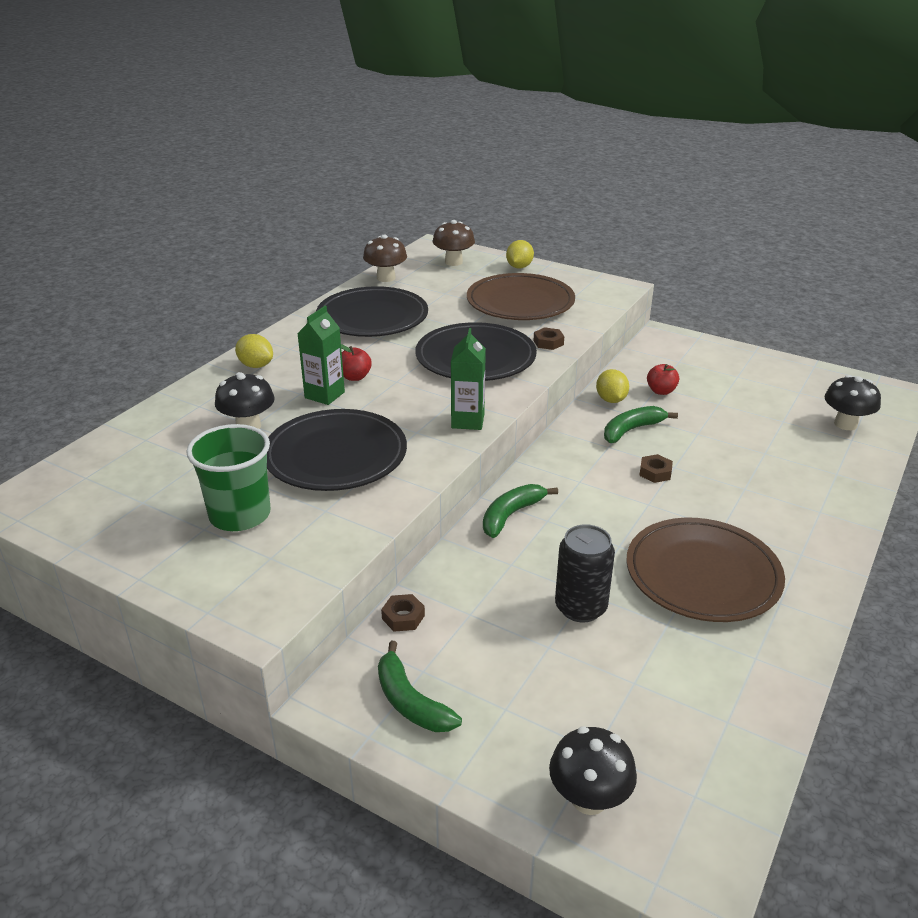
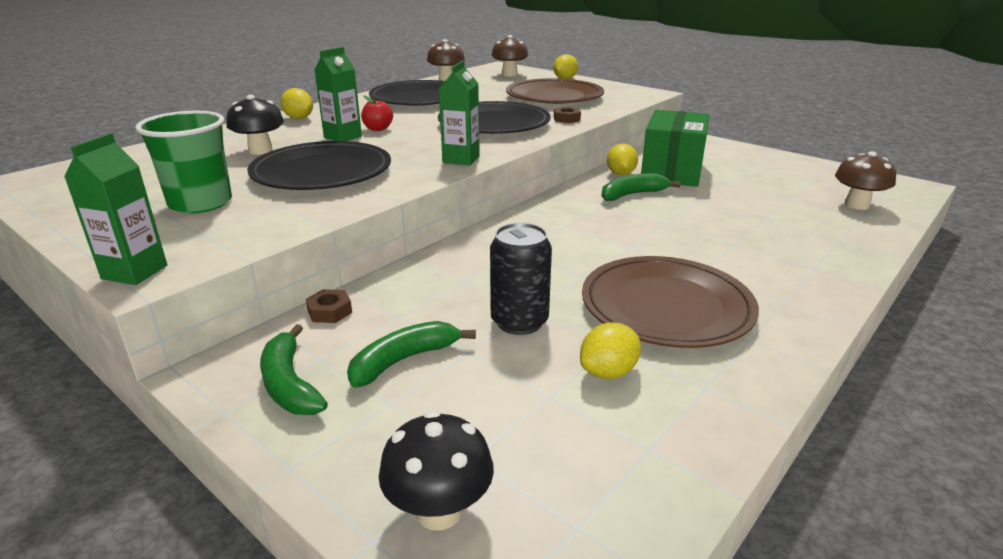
camera: 10 degrees right, 5 degrees down
(242, 615) = (134, 272): none -> green carton
(511, 515) = (484, 244): green banana -> green banana (404, 360)
(655, 472) = (644, 225): brown nut -> none
(661, 391) = (672, 171): red apple -> green box
(674, 652) = (608, 372): none -> yellow lemon
(845, 424) = (857, 205): black mushroom -> brown mushroom

